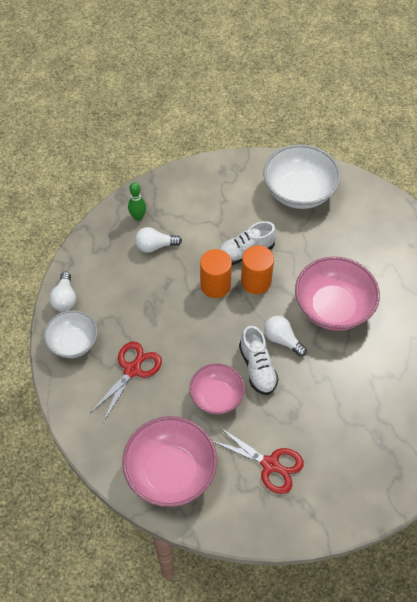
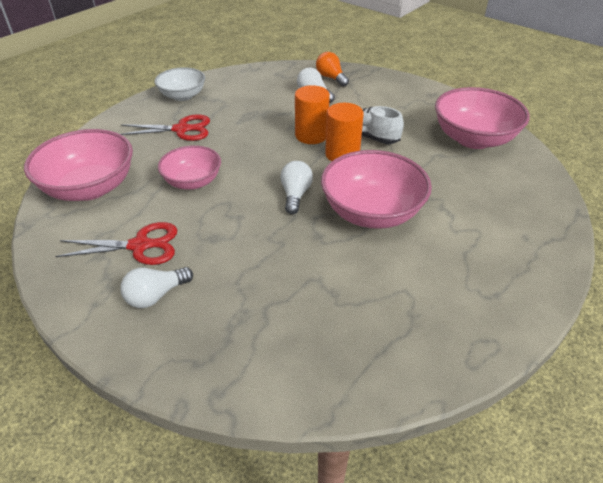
camera: 55 degrees right, 15 degrees down
(65, 298) = (219, 78): white light bulb -> white light bulb (156, 295)
(138, 217) = (331, 78): green bowling pin -> orange light bulb
(257, 368) = (248, 192): white shoe -> none
(270, 464) = (140, 245): red scissors -> red scissors turned 90 degrees counterclockwise
(299, 192) = (473, 139): white bowl -> pink bowl

